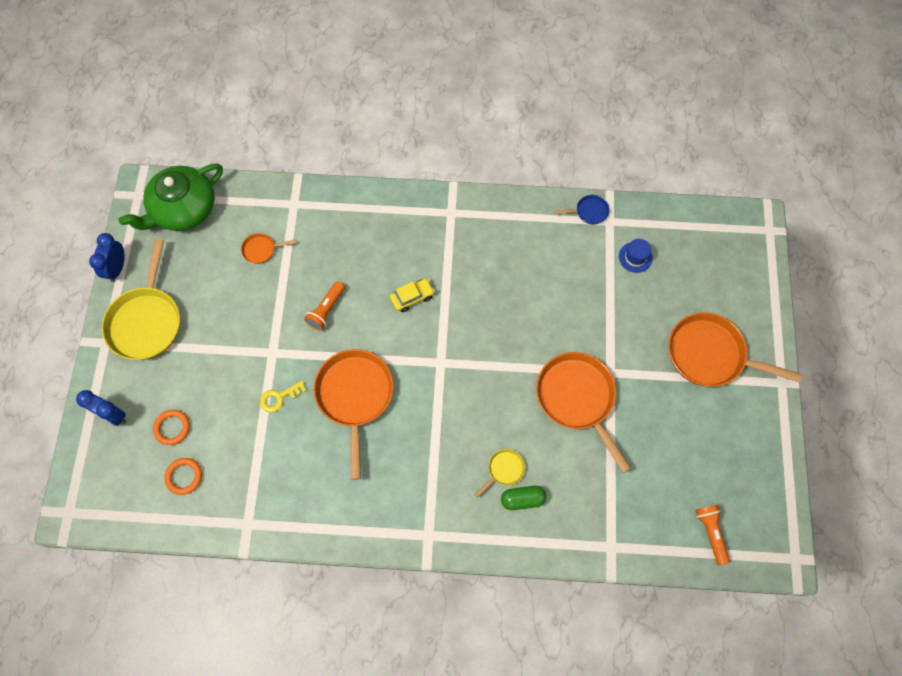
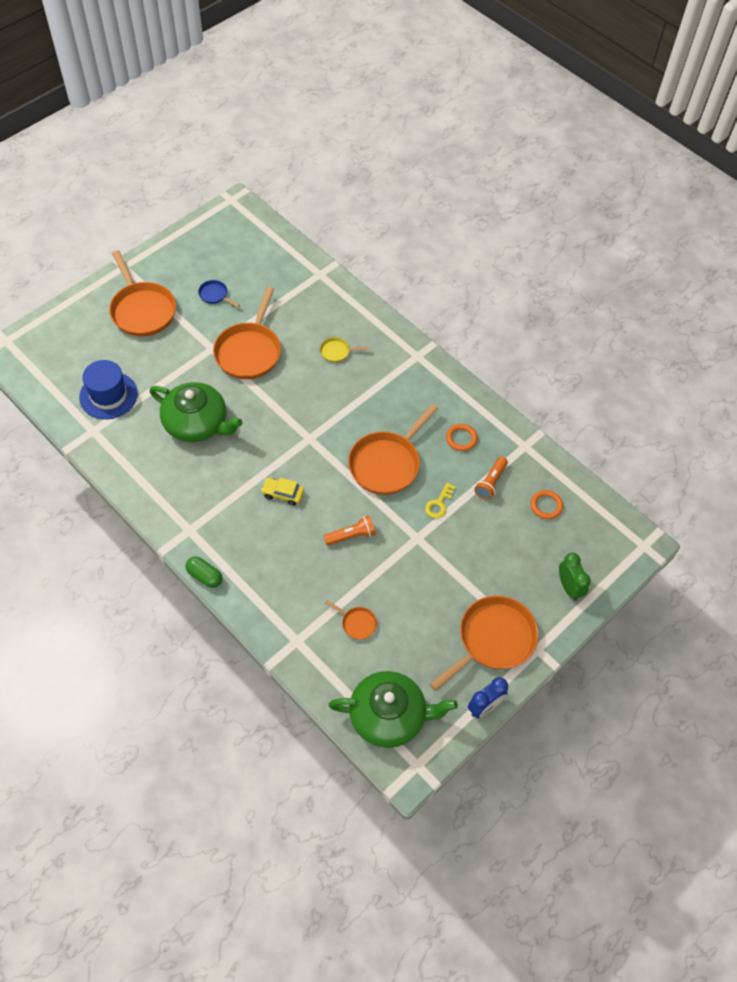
camera: 140 degrees left, 10 degrees down
(112, 415) = (569, 587): blue clock -> green clock
(146, 321) = (492, 640): yellow pan -> orange pan
(172, 428) = (531, 544): orange ring -> orange ring (461, 439)
(279, 397) = (439, 504): yellow key -> yellow key turned 105 degrees clockwise
(522, 499) = (343, 330): green capsule -> green capsule (205, 576)
(542, 295) = (197, 423): none -> green teapot
(589, 212) = (97, 448): blue pan -> blue pan (215, 295)
(635, 257) = (108, 395): blue hat -> blue hat, size x1.84
(710, 533) = (259, 240): orange flashlight -> orange flashlight (490, 483)

